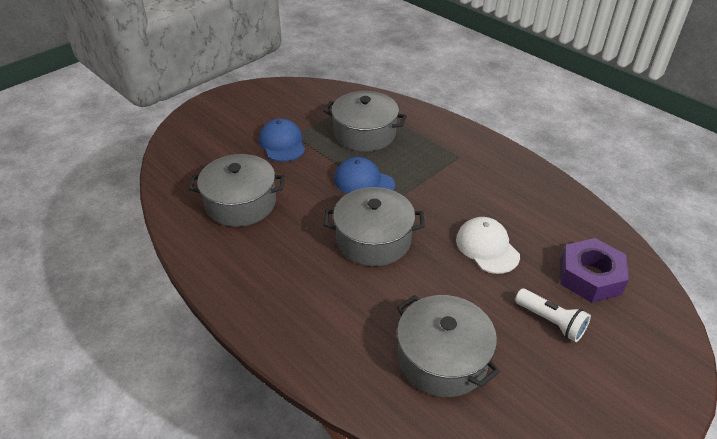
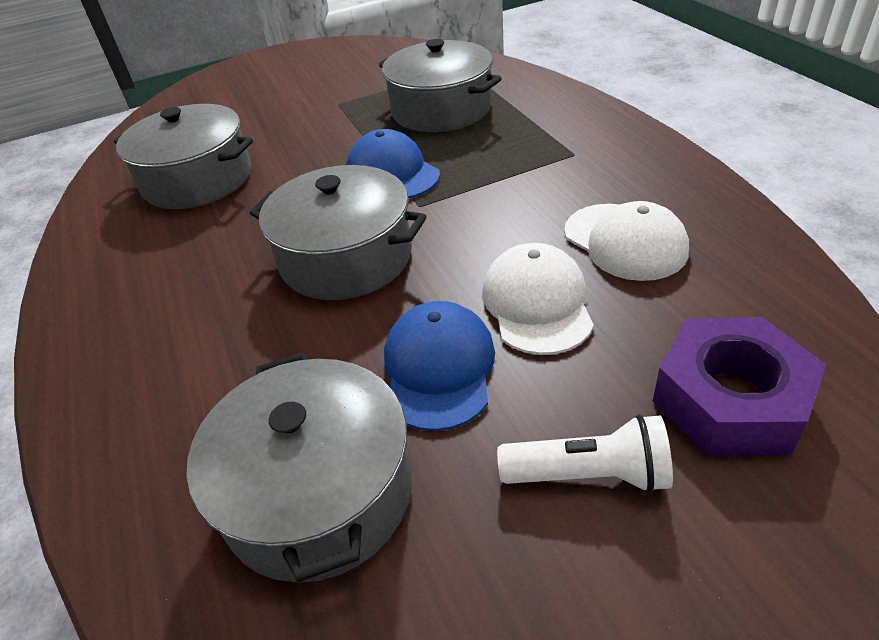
camera: 25 degrees right, 0 degrees up
(282, 143) = (314, 111): blue cap -> blue cap (438, 368)
(510, 206) = (625, 241): none -> white cap
(551, 321) = (589, 475): white flashlight -> white flashlight turned 60 degrees counterclockwise

